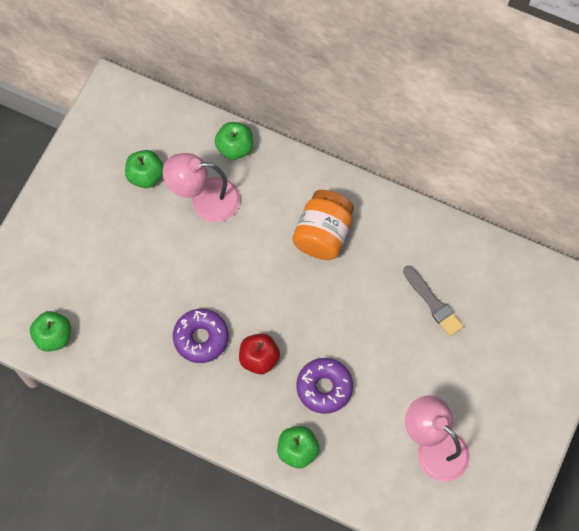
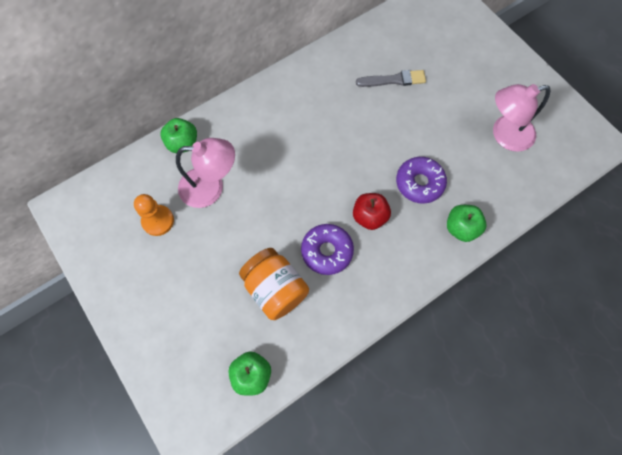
camera: 60 degrees left, 0 degrees up
(145, 176) = (158, 221): green apple -> orange pawn
(205, 200) = (211, 187): pink lamp -> pink lamp turned 120 degrees counterclockwise
(323, 234) = (295, 121): orange jar -> orange jar (275, 289)

